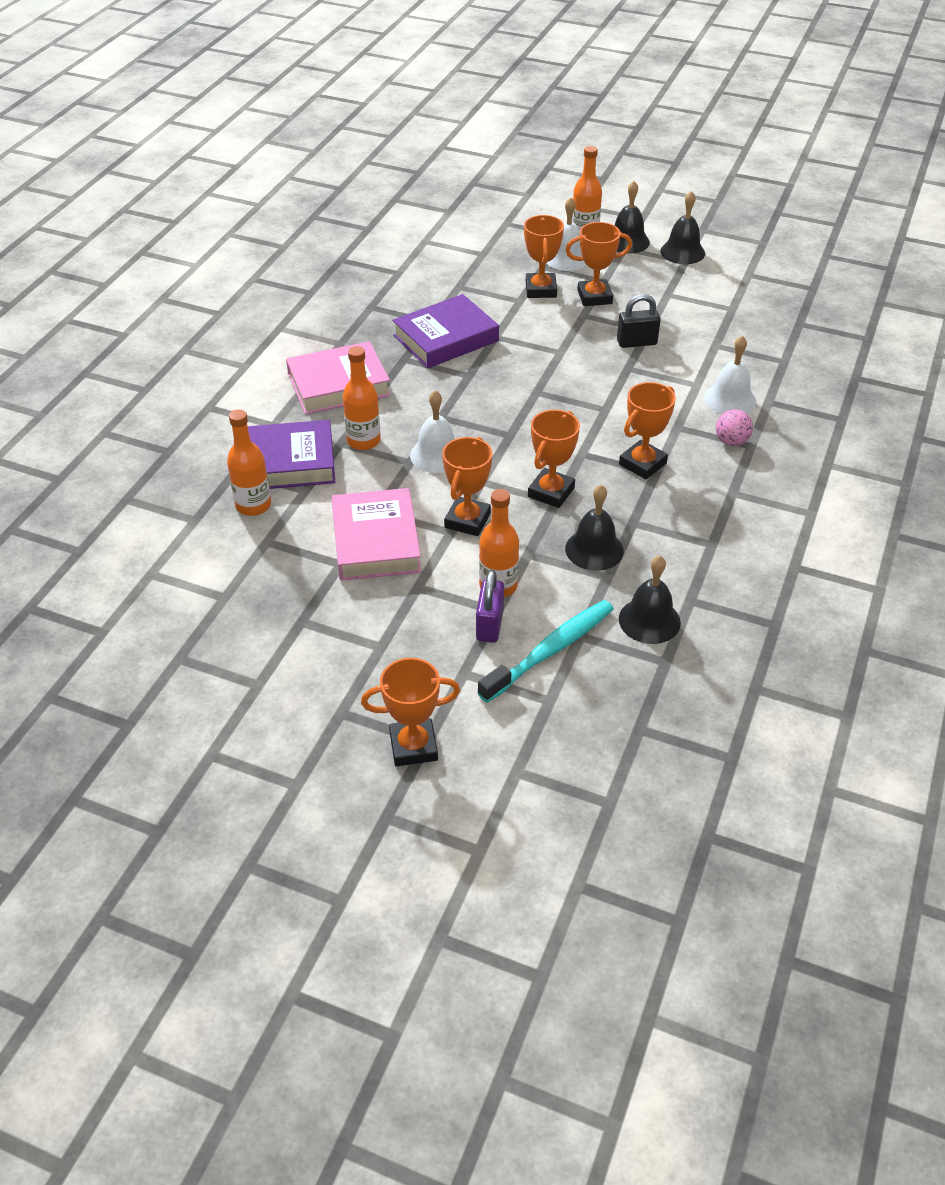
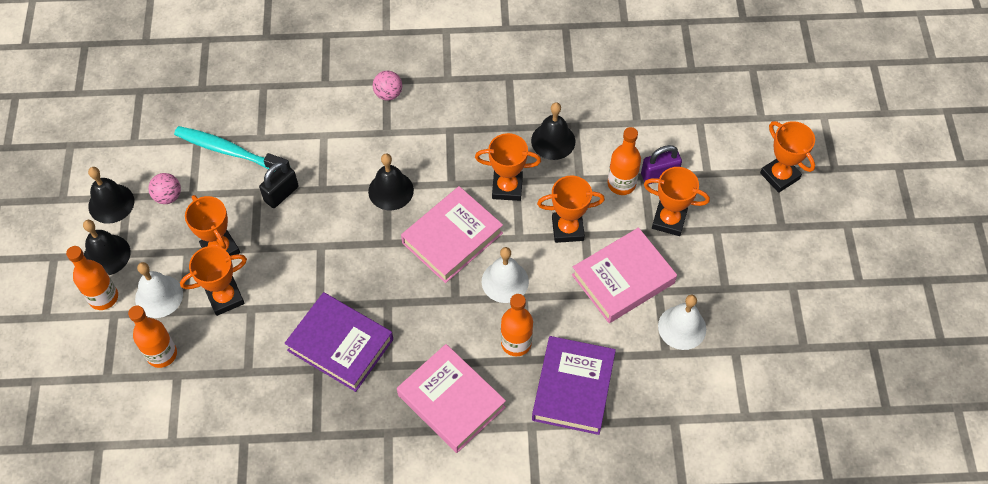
camera: 115 degrees left, 15 degrees up
(253, 505) = (635, 385): orange bottle -> orange bottle (162, 354)
(286, 463) = (573, 388): purple book -> purple book turned 45 degrees clockwise
(513, 435) = (452, 238): none -> pink book
(550, 651) = (660, 134): turquoise toothbrush -> turquoise toothbrush (230, 151)
(636, 342) = (281, 194): black padlock -> black padlock turned 75 degrees clockwise
(642, 464) = (443, 141): orange trophy -> orange trophy (669, 220)
(649, 620) = (601, 90): black bell -> black bell (391, 190)
(672, 281) = (168, 196): none -> pink ball
(730, 399) = (334, 108): white bell -> white bell (682, 327)

